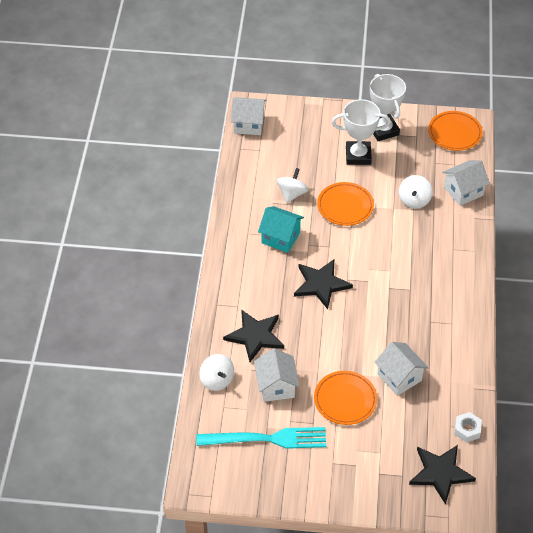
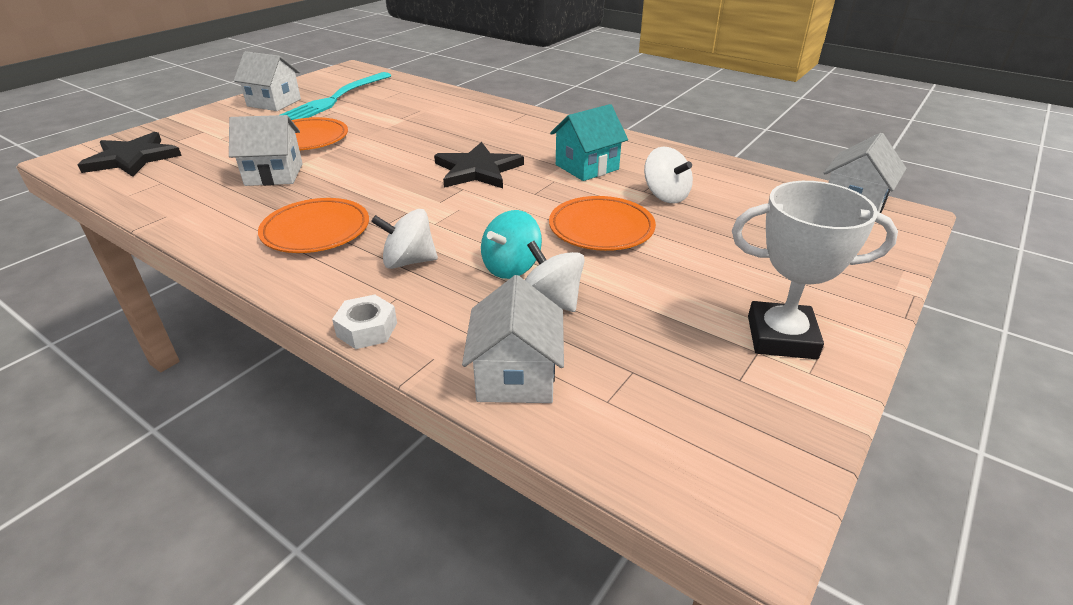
camera: 120 degrees right, 15 degrees down
(217, 380) = (433, 95): white spinning top -> white spinning top (408, 261)
(255, 336) = (458, 120): black star -> none
(276, 386) = (382, 115): white house -> white house (274, 103)
(358, 156) = (717, 280): white trophy -> none
(402, 223) = (511, 267): none -> turquoise spinning top
(454, 133) = (718, 454): orange plate -> orange plate (316, 231)
(467, 430) = (134, 190): white nut -> white nut (367, 329)

